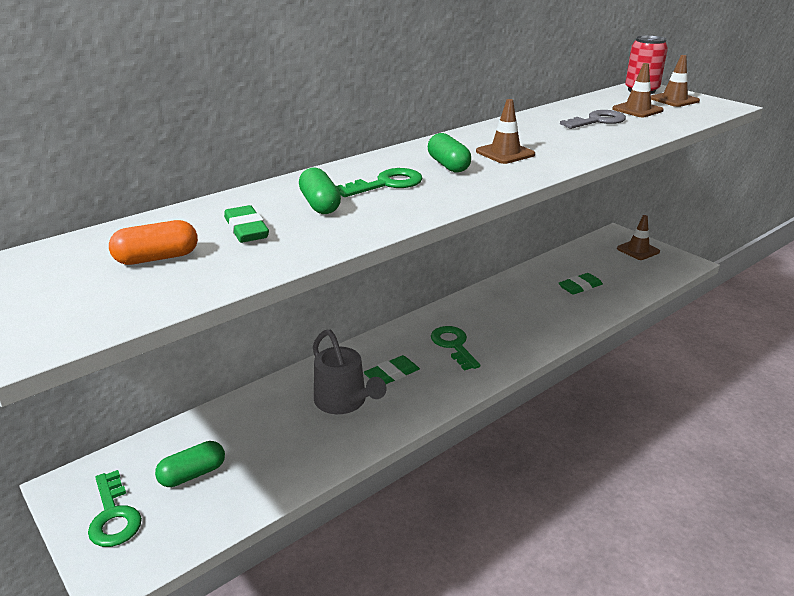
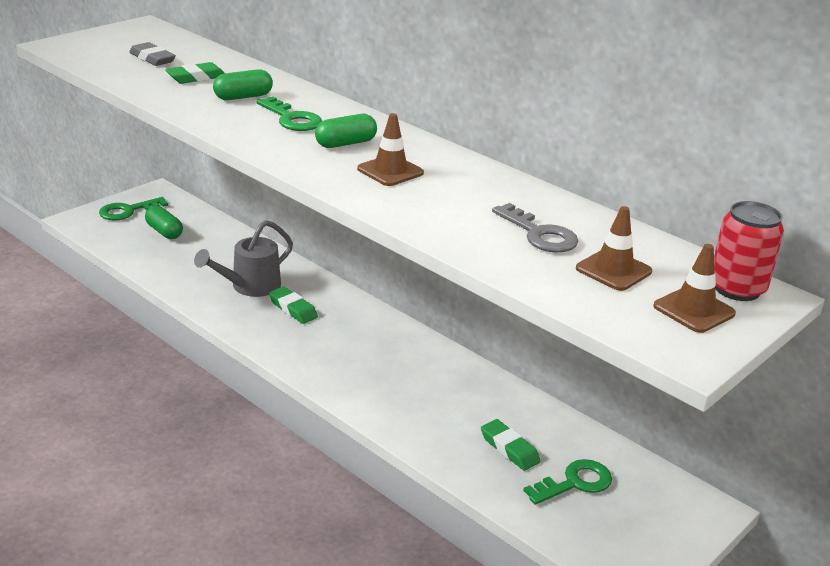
camera: 80 degrees right, 0 degrees up
(157, 258) = (152, 58): orange capsule -> grey eraser
(453, 345) = (348, 344): green key -> green key (575, 483)
(638, 250) = (657, 525): brown traffic cone -> none

